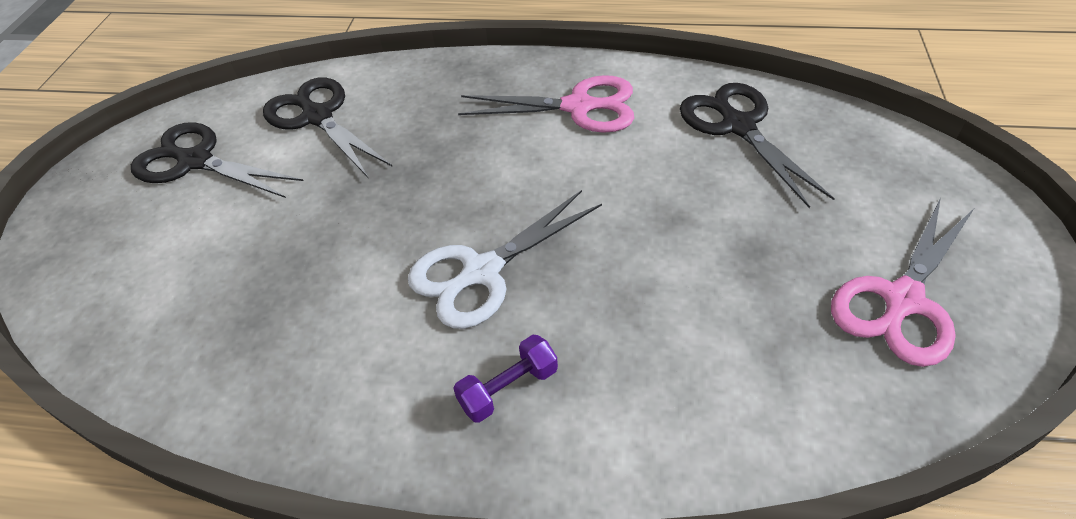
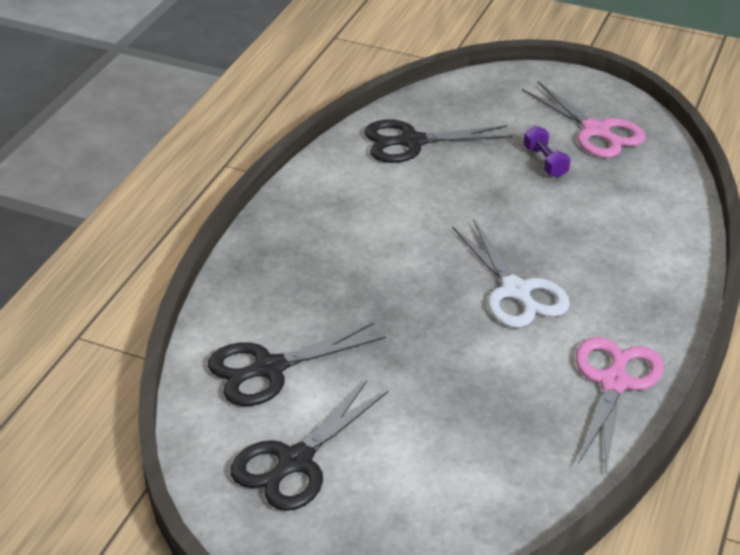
camera: 80 degrees left, 10 degrees down
(508, 388) = (622, 294): purple dumbbell -> purple dumbbell (545, 162)
(578, 107) = (345, 210): pink scissors -> pink scissors (614, 383)

